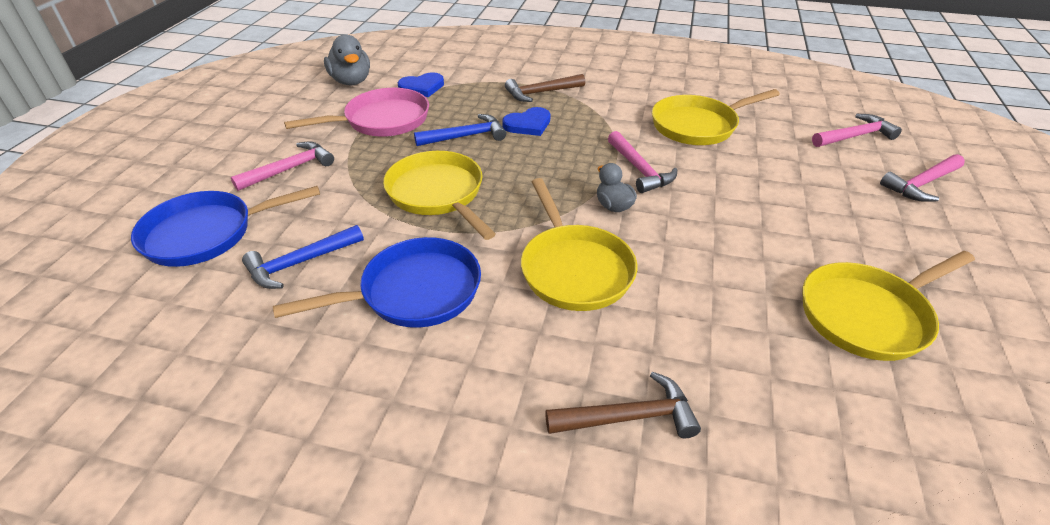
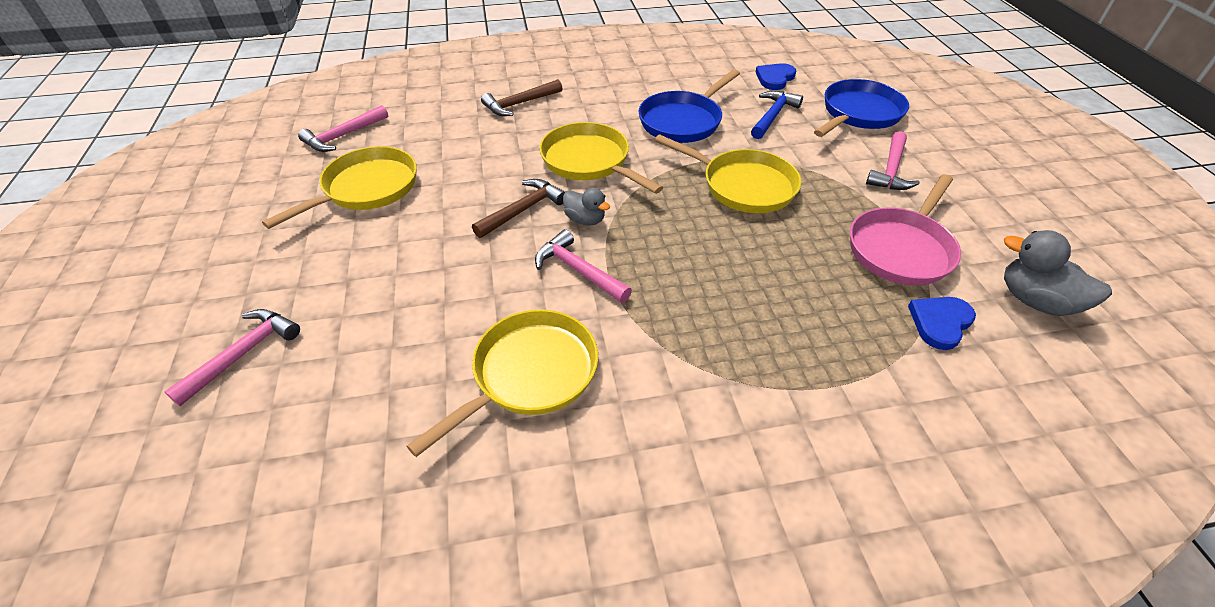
camera: 155 degrees right, 5 degrees up
(465, 136) = (791, 256): blue hammer -> none
(528, 124) = (743, 299): blue heart -> blue heart (775, 78)
(541, 93) = (780, 372): brown hammer -> brown hammer (523, 210)
(855, 136) = (295, 432): pink hammer -> pink hammer (343, 136)

